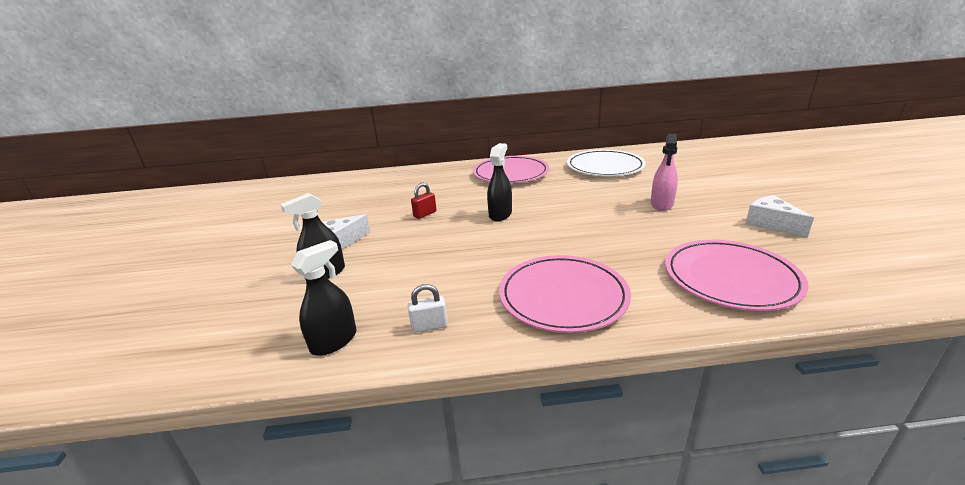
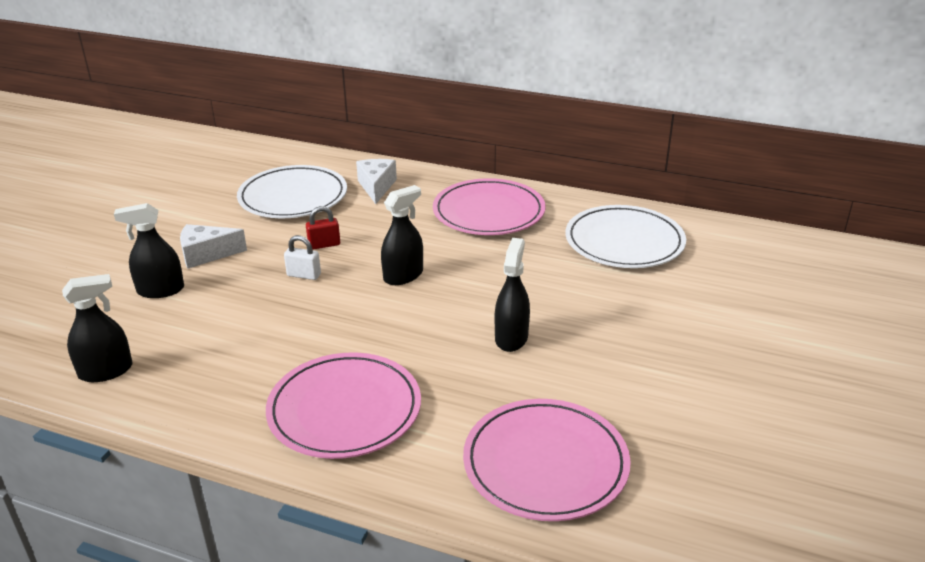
camera: 25 degrees right, 5 degrees up
(371, 197) = (293, 197): none -> white plate
(429, 326) = (193, 390): white padlock -> white padlock (304, 275)
(611, 224) = (511, 338): none -> black spray bottle
(661, 204) = (613, 331): pink spray bottle -> none
(771, 224) = (710, 415): white cheese -> white cheese (376, 187)

